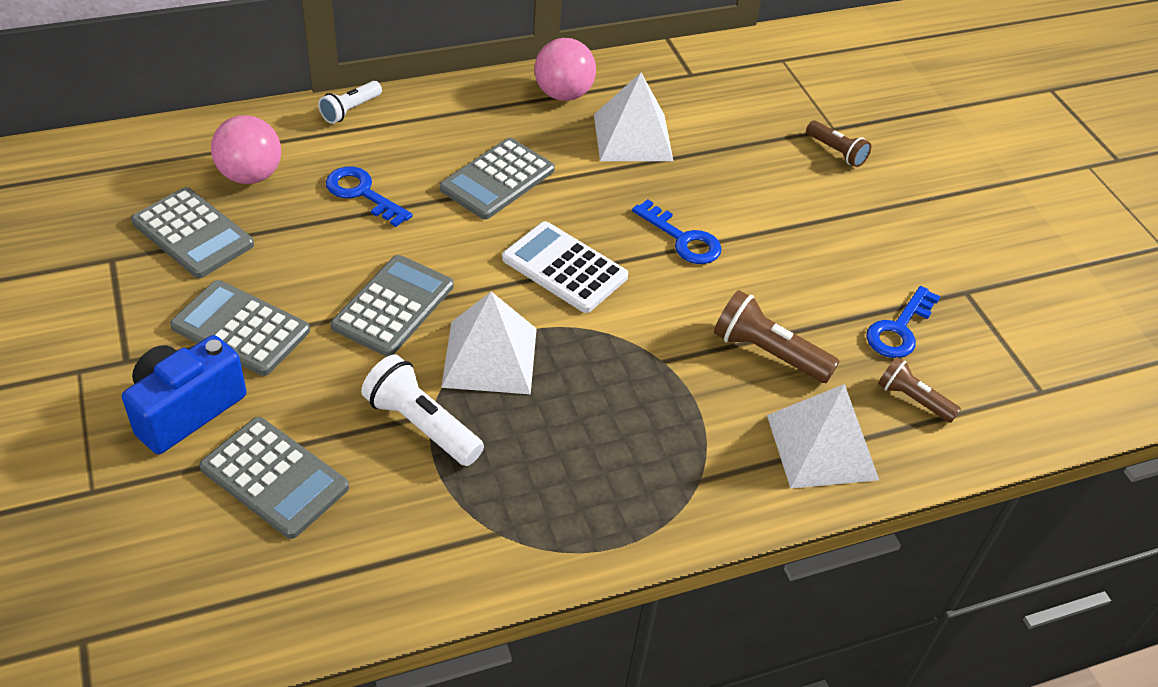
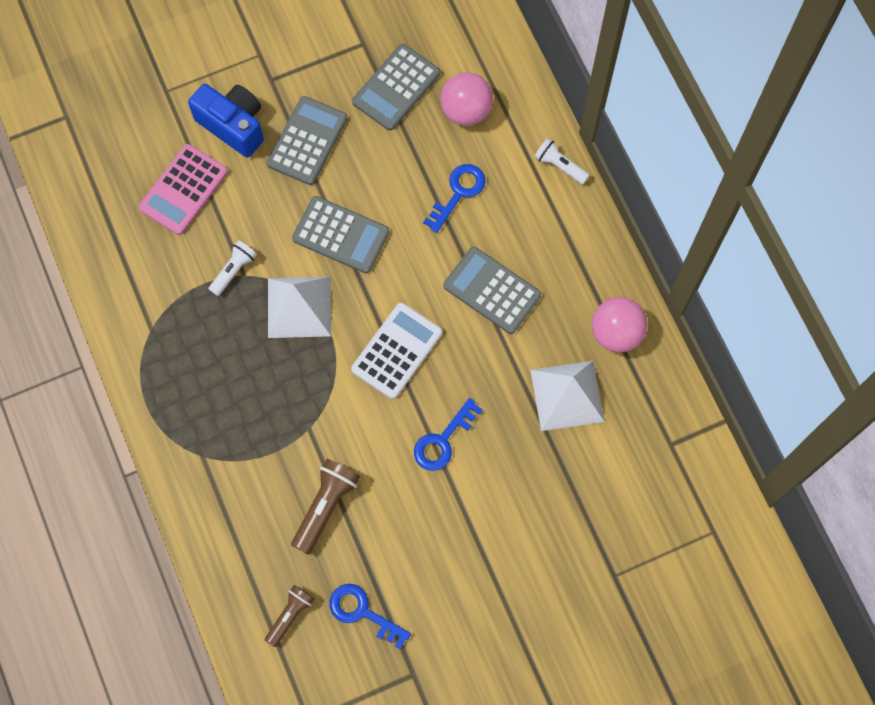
camera: 90 degrees right, 25 degrees up
(274, 478) = (183, 190): grey calculator -> pink calculator
(421, 425) = (234, 270): white flashlight -> white flashlight, size x0.65
(822, 447) = (238, 543): white pyramid -> none
(836, 152) = (580, 576): brown flashlight -> none

